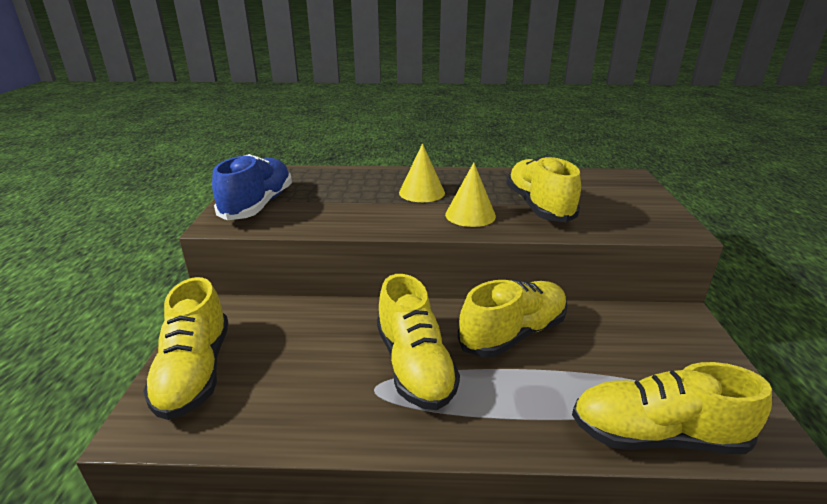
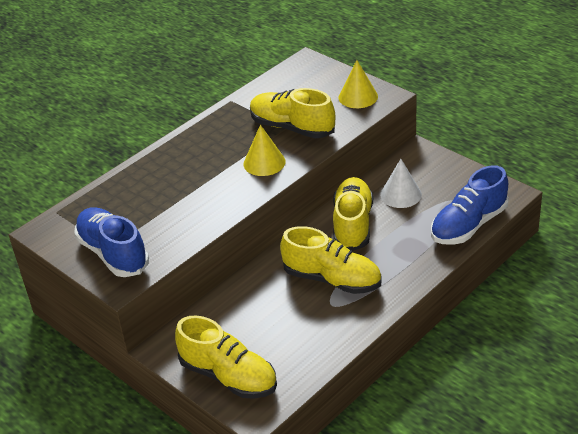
camera: 45 degrees left, 10 degrees up
(422, 192) = (203, 165): yellow cone -> yellow cone (358, 97)
(607, 342) = (401, 194): none -> white cone
(656, 435) = (468, 225): yellow shoe -> blue shoe

